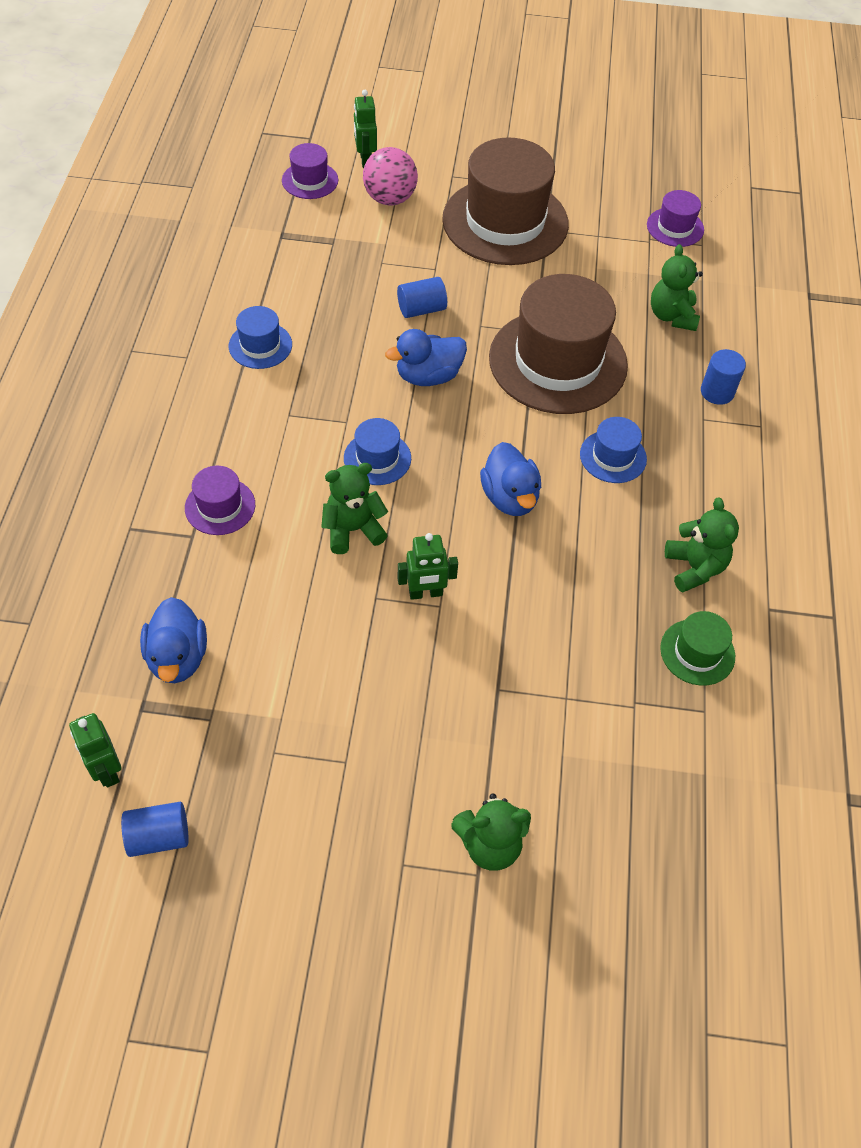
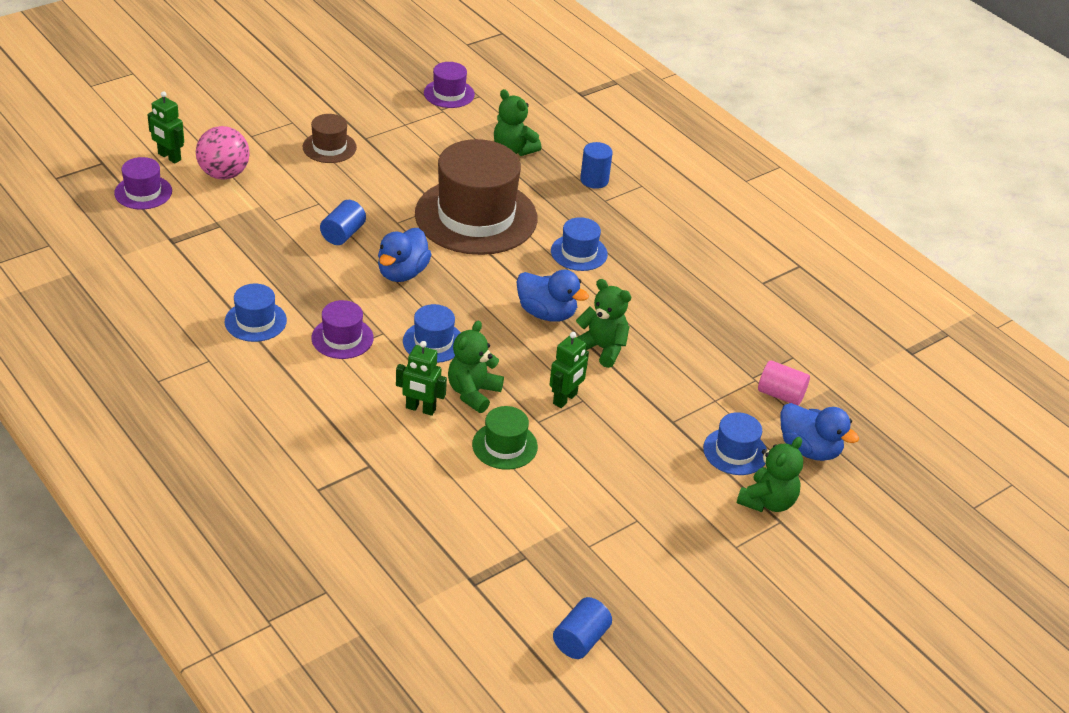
camera: 45 degrees left, 15 degrees down
(107, 770) = (499, 631): green robot -> green robot (420, 409)
(178, 657) = (457, 539): blue duck -> blue duck (809, 449)
(220, 506) = (364, 436): purple hat -> purple hat (342, 338)
(505, 222) = (329, 147): brown hat -> brown hat, size x0.46
(521, 766) = (735, 451): none -> blue hat
(642, 742) = (780, 394): none -> pink cylinder
(694, 568) = (699, 286): green teddy bear -> green teddy bear (602, 348)
(697, 652) = (753, 329): green hat -> green hat (504, 445)

